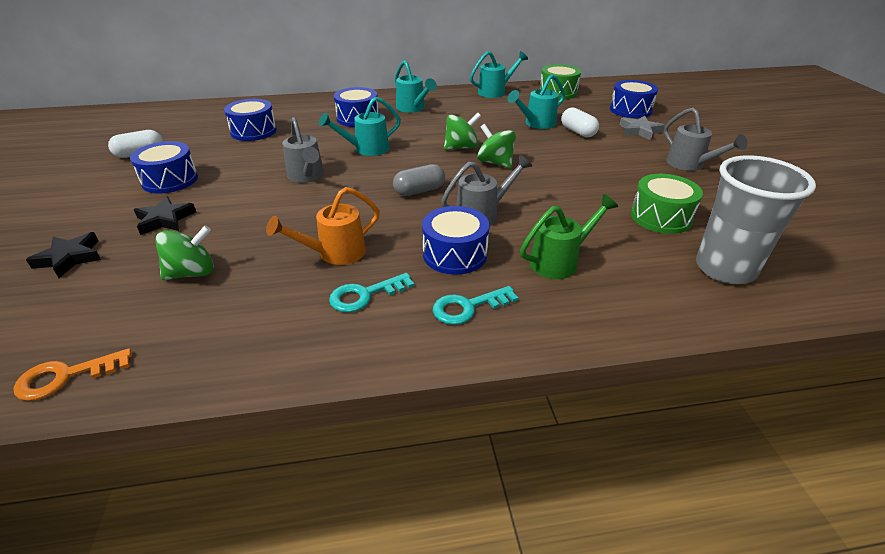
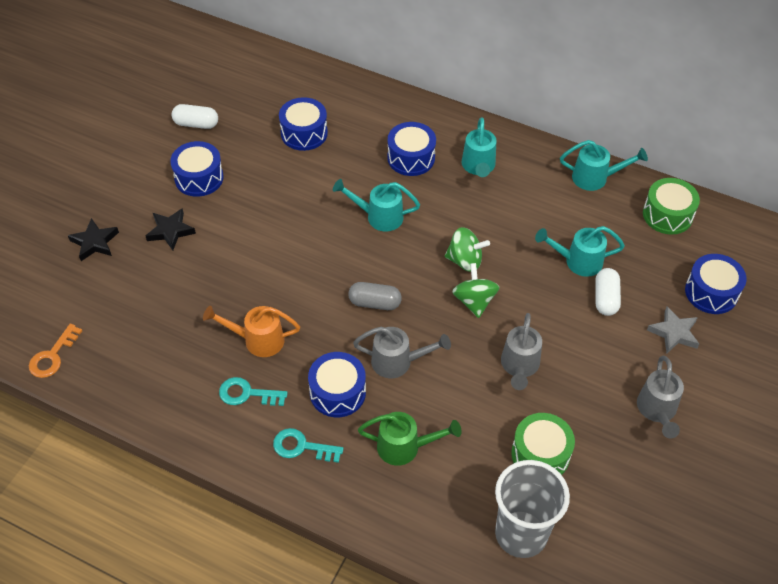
camera: 35 degrees right, 15 degrees up
(66, 376) = (53, 356): orange key -> orange key turned 75 degrees counterclockwise
(192, 273) = (158, 304): green spinning top -> none
(307, 176) = (302, 231): grey watering can -> grey watering can (519, 366)

